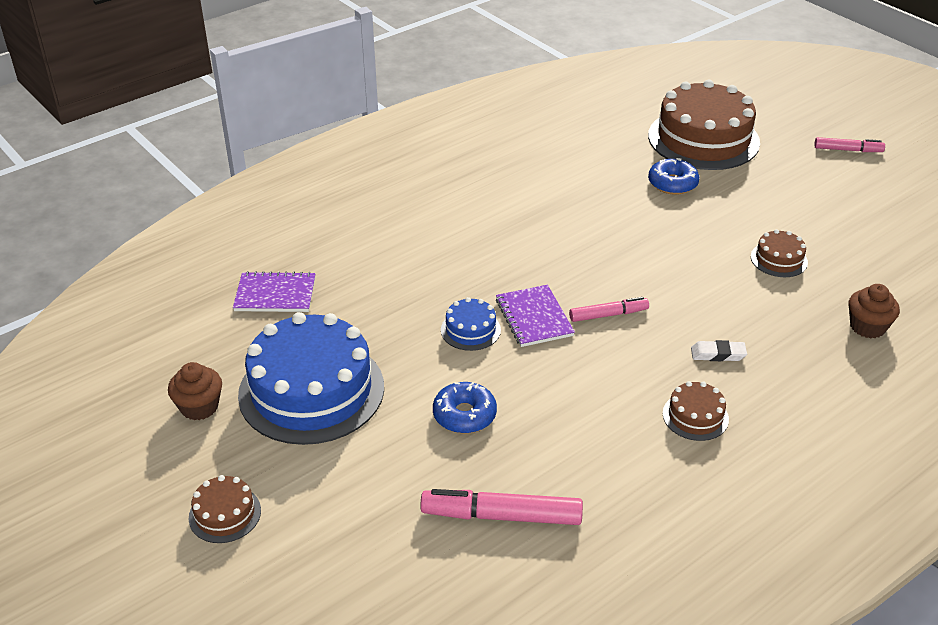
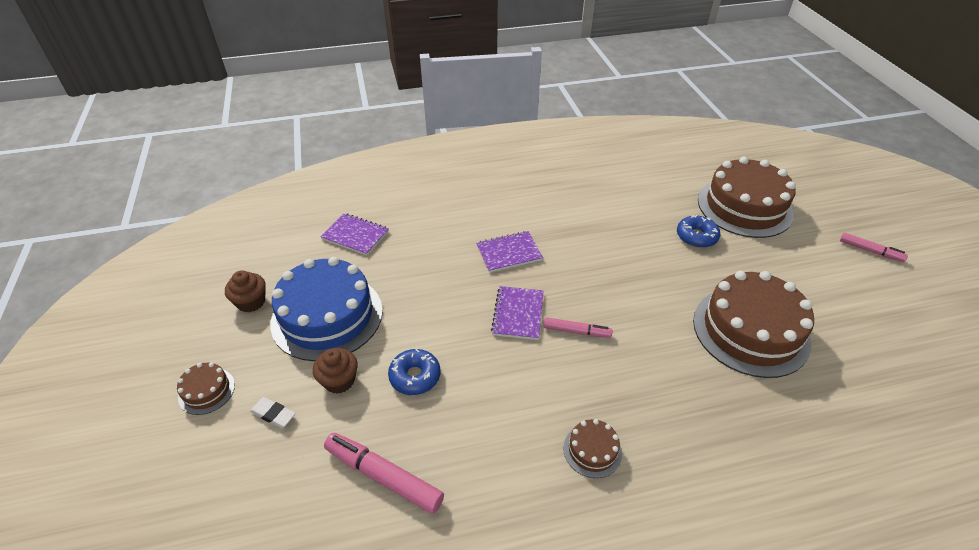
camera: 25 degrees right, 5 degrees up
(470, 330) = (465, 307): blue cake -> none
(479, 259) = (509, 253): none -> purple notebook
(718, 354) = (646, 399): white eraser -> white eraser (273, 414)
(779, 259) = (750, 331): brown cake -> brown cake, size x2.27
(867, 327) = (799, 423): brown cupcake -> brown cupcake (339, 380)

